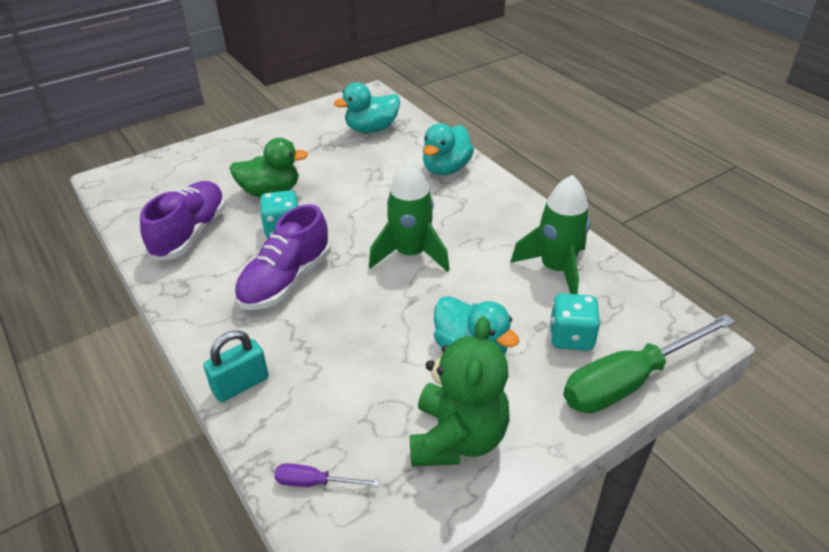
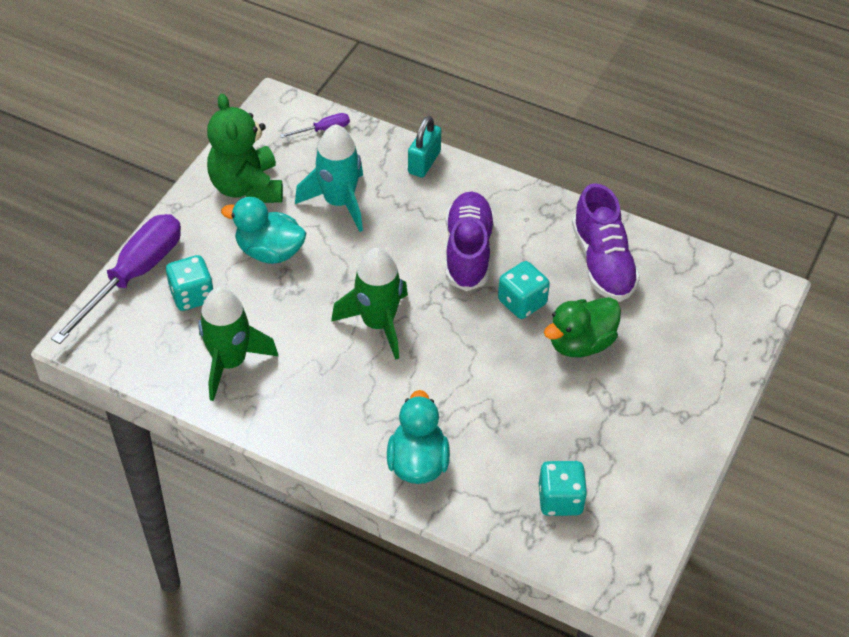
camera: 150 degrees right, 10 degrees up
(365, 376) = (339, 202): none -> turquoise rocket
(371, 129) = (560, 500): turquoise duck -> turquoise dice
(629, 381) = (134, 275): green screwdriver -> purple screwdriver

